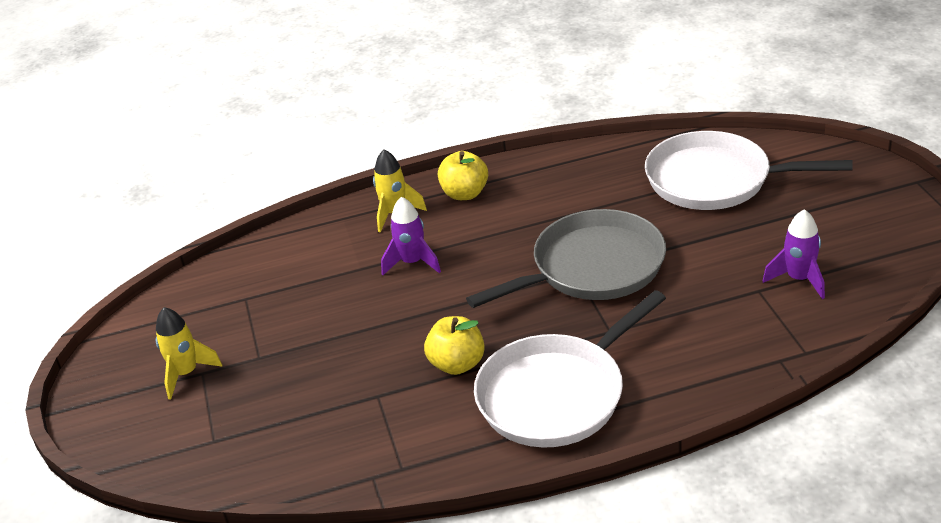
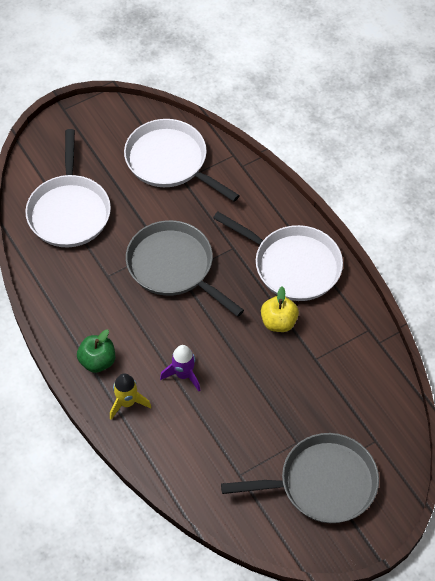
camera: 110 degrees left, 20 degrees up
(186, 373) = (322, 483): yellow rocket -> grey pan
(465, 193) = (97, 361): yellow apple -> green apple
(799, 279) = (170, 161): purple rocket -> white pan

